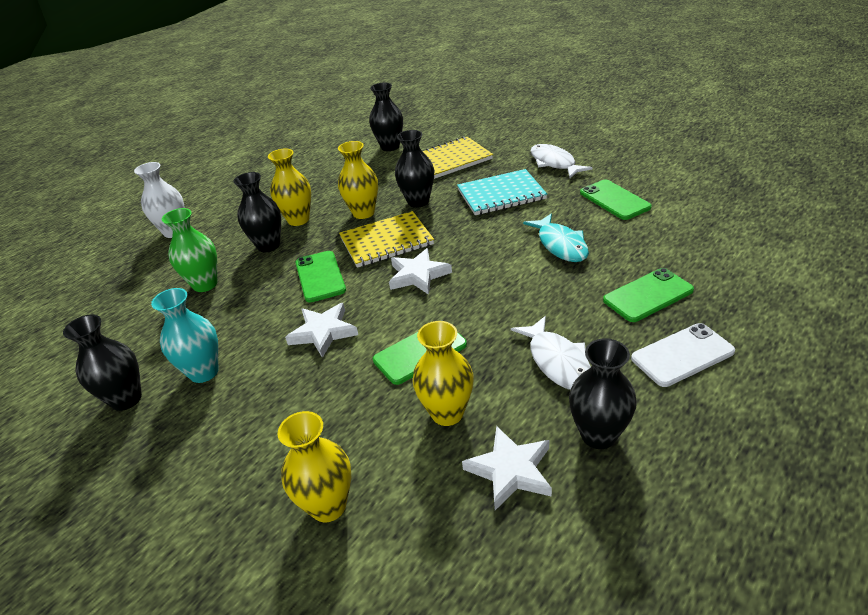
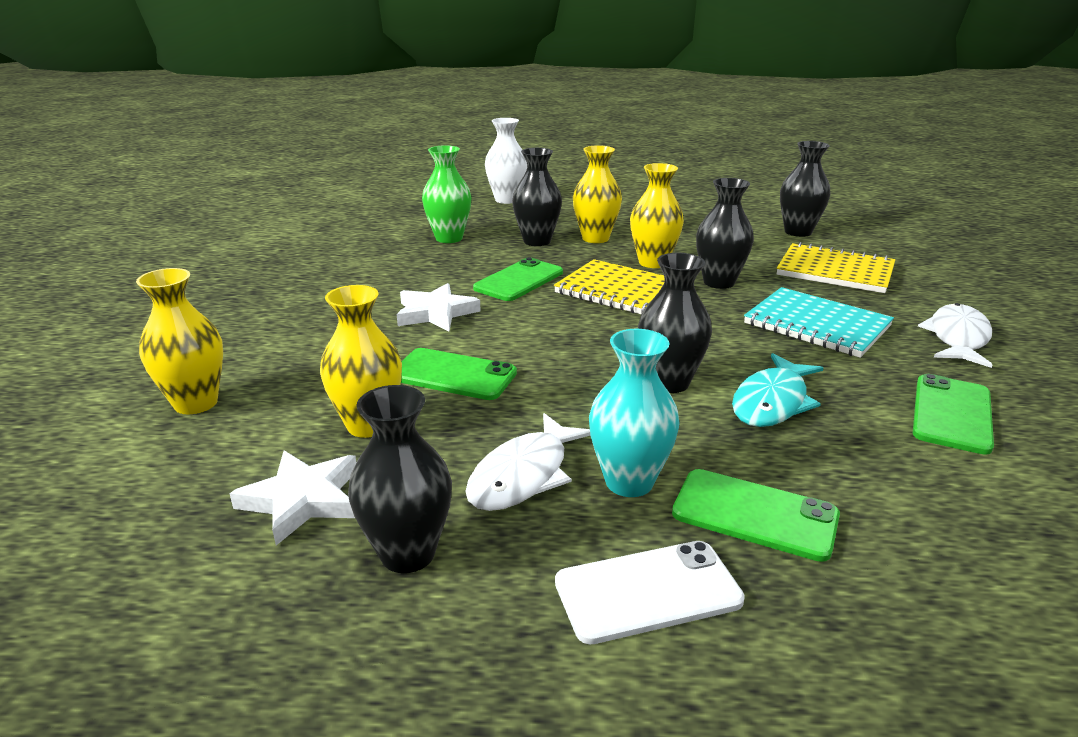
camera: 50 degrees right, 10 degrees down
(126, 399) = (277, 266): black vase -> black vase (669, 383)
(204, 372) = (332, 282): turquoise vase -> turquoise vase (629, 482)
(418, 275) = (584, 328): white star -> none
(682, 355) = (647, 591): white phone -> white phone turned 45 degrees counterclockwise

